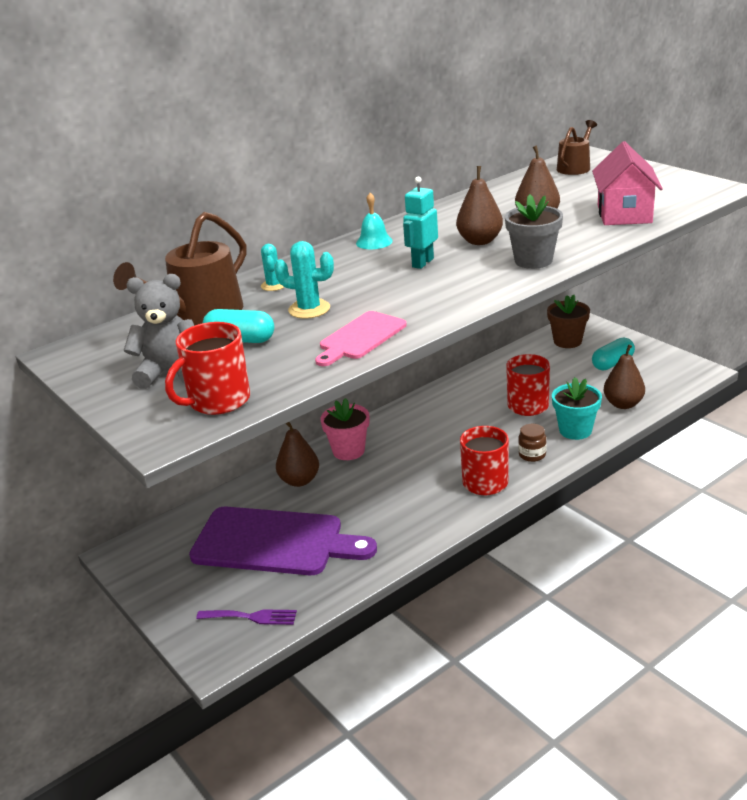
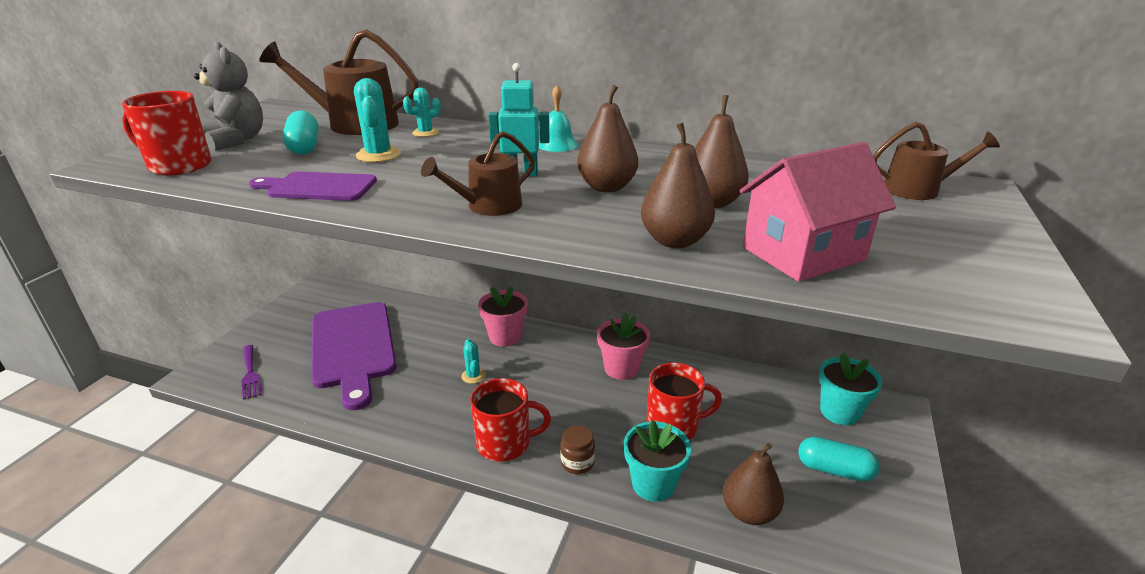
camera: 55 degrees right, 0 degrees up
(299, 480) = (445, 328): brown pear -> brown pear (674, 241)
(360, 337) = (318, 187): pink cutting board -> purple cutting board
(388, 479) = (473, 376): none -> turquoise cactus
(447, 407) = (621, 368): none -> pink flower pot
(471, 281) = (488, 206): none -> brown watering can
(533, 260) = (576, 227): grey flower pot -> none
(567, 341) = (839, 412): brown flower pot -> turquoise flower pot

